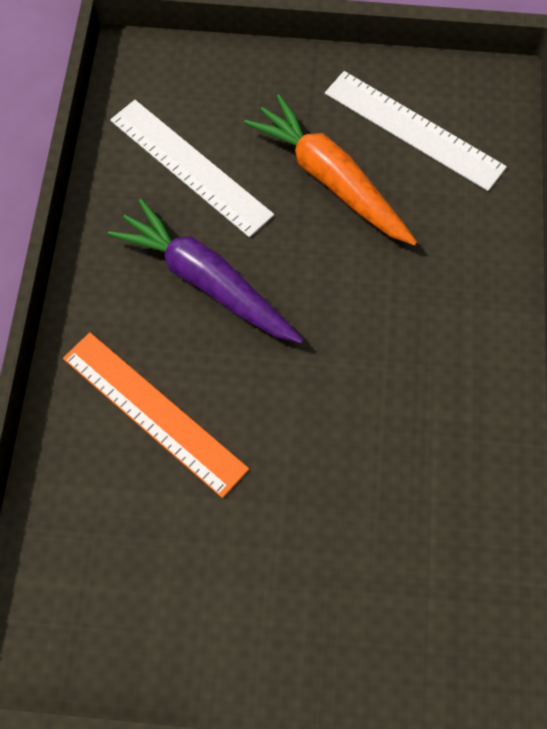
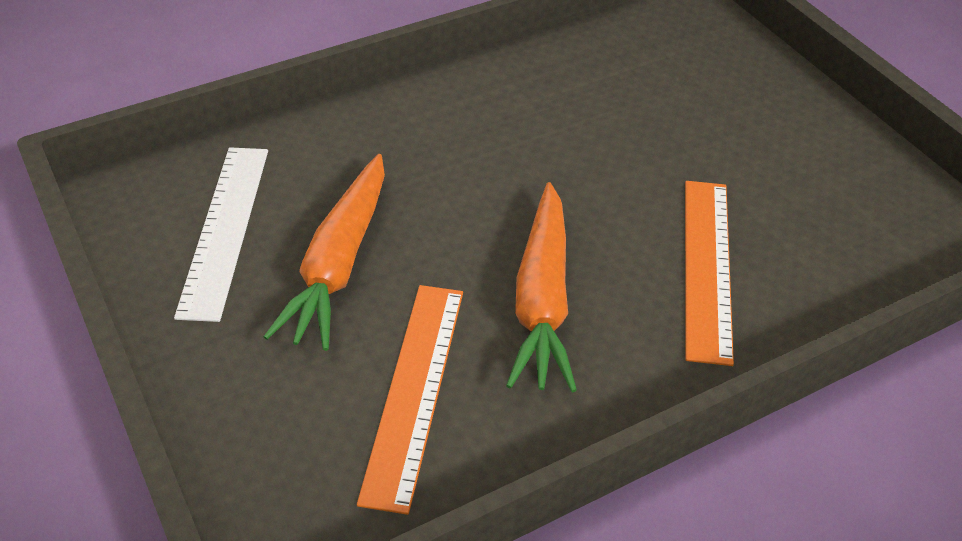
camera: 125 degrees left, 20 degrees down
(190, 167) = (414, 390): white ruler -> orange ruler
(207, 281) = (542, 300): purple carrot -> orange carrot

